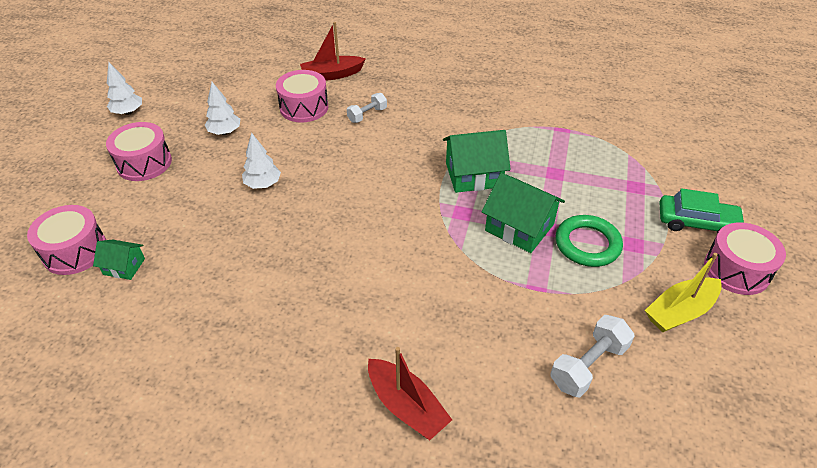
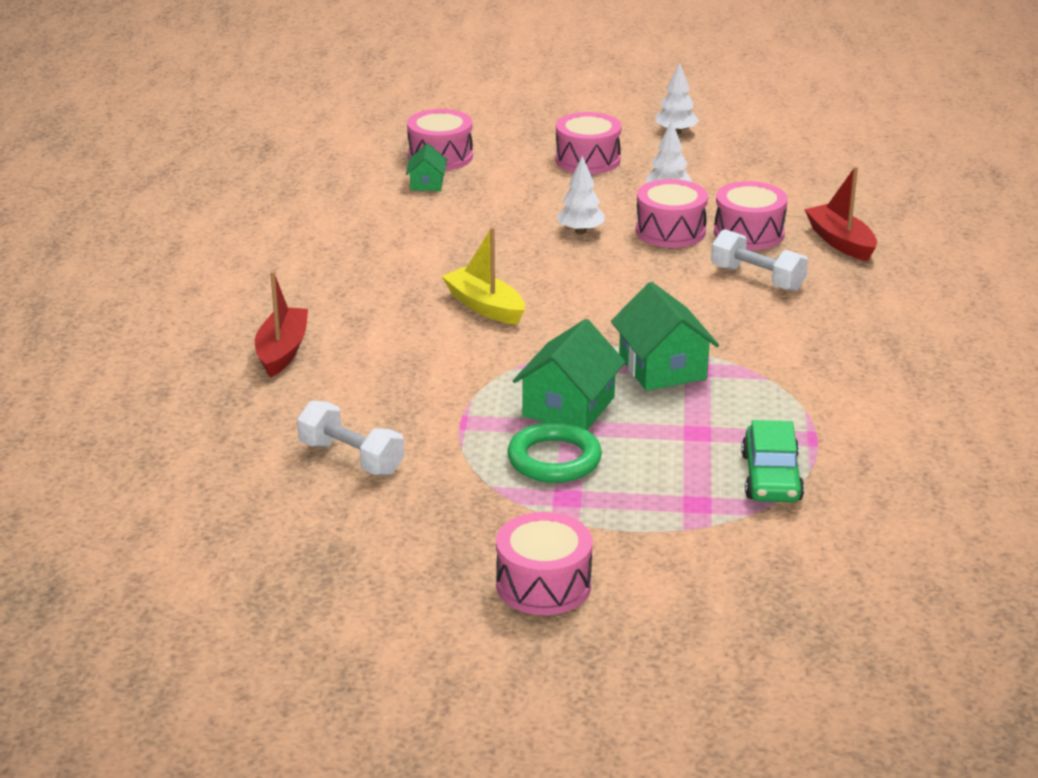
camera: 80 degrees right, 15 degrees down
(284, 140) = (670, 231): none -> pink drum
(367, 115) = (757, 279): white dumbbell -> white dumbbell, size x1.53
(406, 406) = (282, 351): red boat -> red boat turned 150 degrees clockwise
(680, 312) = (450, 529): yellow boat -> yellow boat (485, 306)
(697, 222) = (635, 556): green car -> green car (771, 477)

